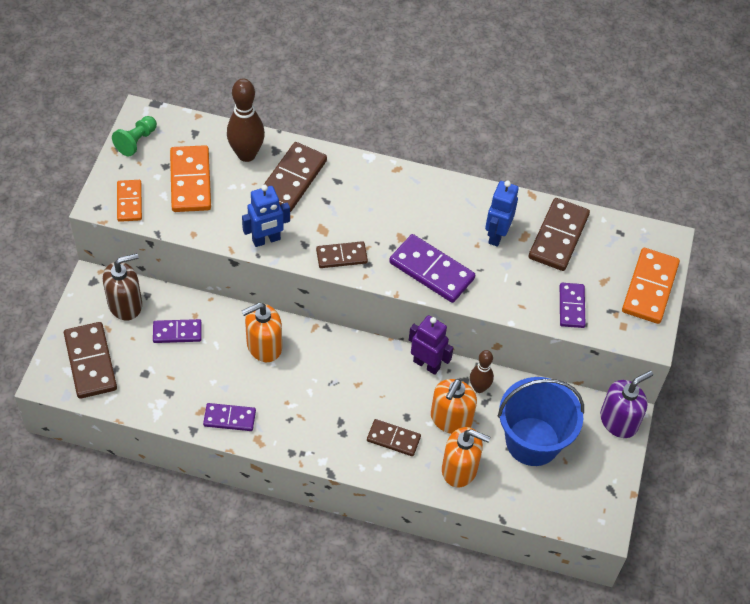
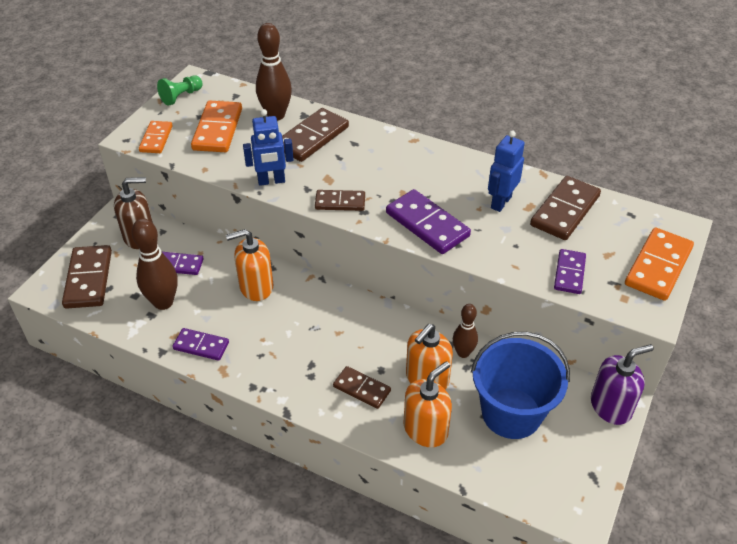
camera: 15 degrees right, 10 degrees down
(176, 377) = (163, 302): none -> brown bowling pin
(426, 364) = (413, 324): purple robot -> none
(459, 469) = (425, 429): orange soap dispenser -> orange soap dispenser turned 75 degrees counterclockwise

